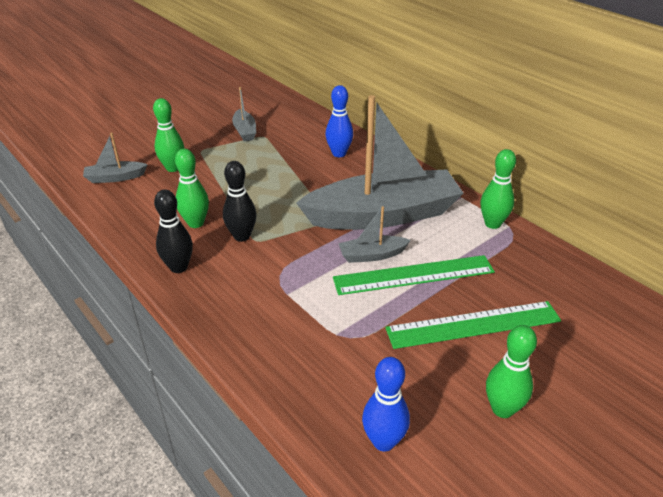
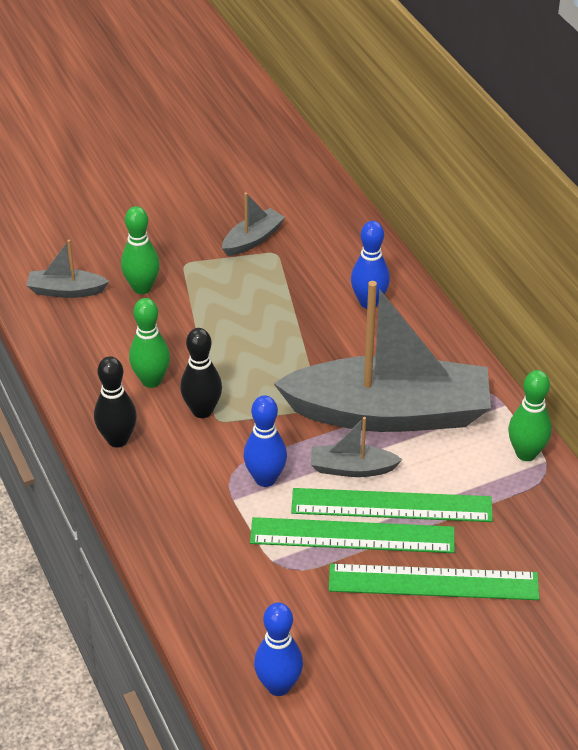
camera: 15 degrees right, 5 degrees up
(245, 131) = (252, 239): grey boat -> grey boat turned 135 degrees counterclockwise
(308, 274) = (265, 479): none -> blue bowling pin
(393, 302) = (352, 536): none -> green ruler
(502, 409) = (418, 682): green bowling pin -> none

